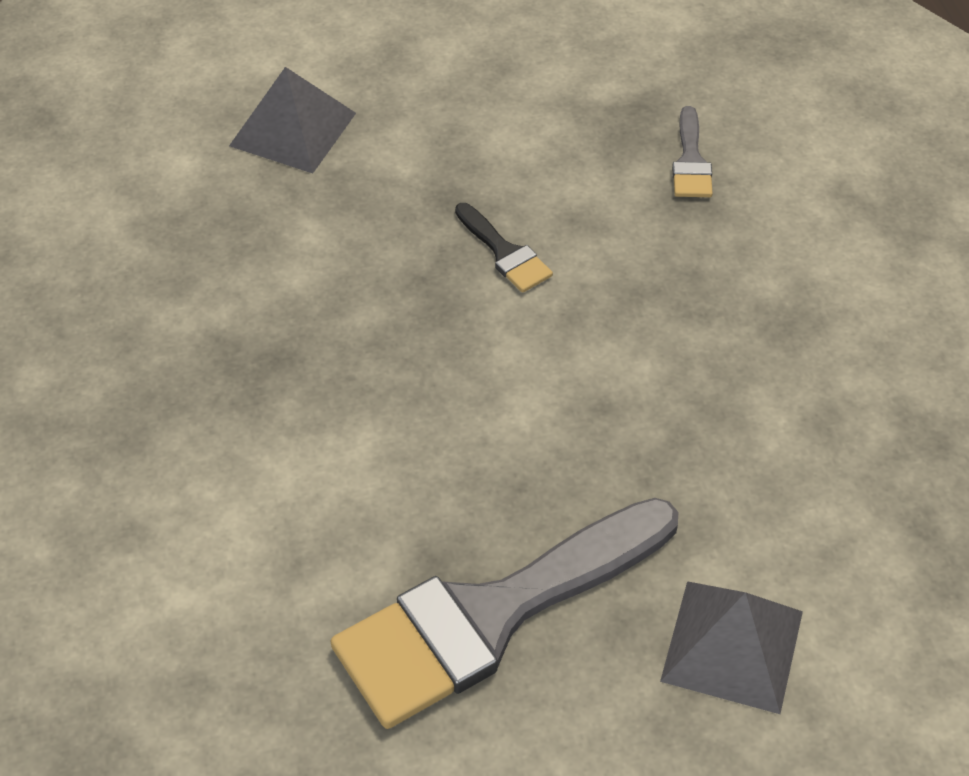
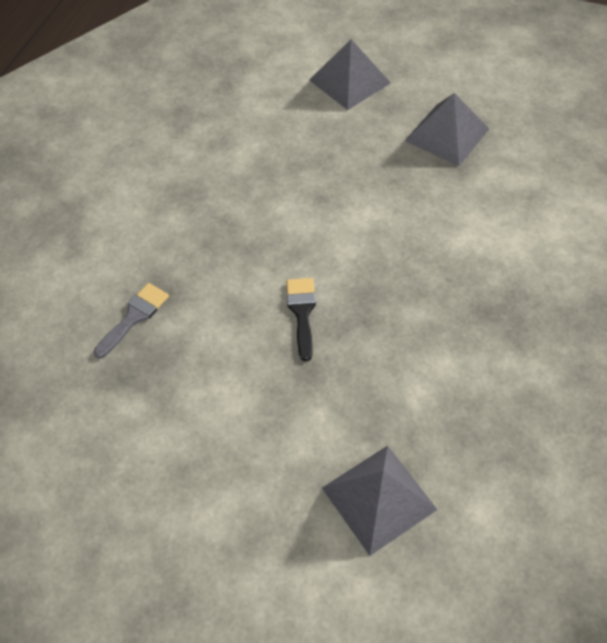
camera: 145 degrees left, 5 degrees up
(492, 615) = (447, 134): grey brush -> grey pyramid

